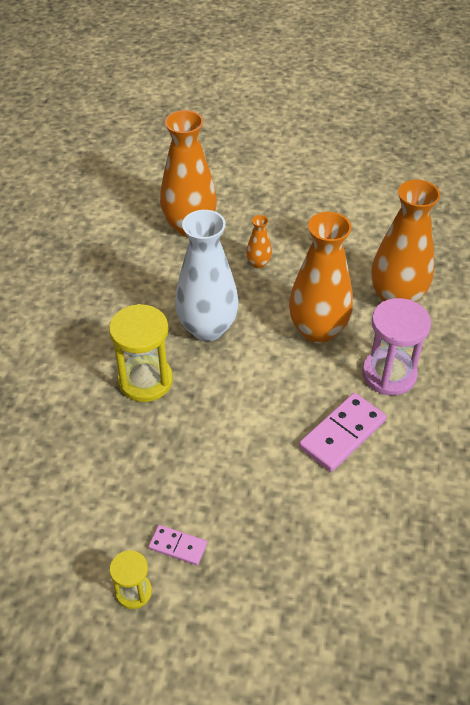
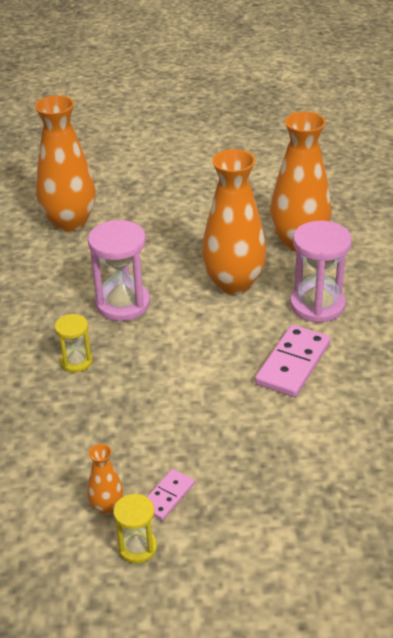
camera: 15 degrees left, 10 degrees down
(145, 380) = (76, 361): yellow hourglass -> yellow hourglass, size x0.55
(178, 546) = (167, 496): pink domino -> pink domino turned 60 degrees counterclockwise
(207, 328) = (122, 304): white vase -> pink hourglass
(258, 263) = (152, 240): orange vase -> orange vase (107, 506)

